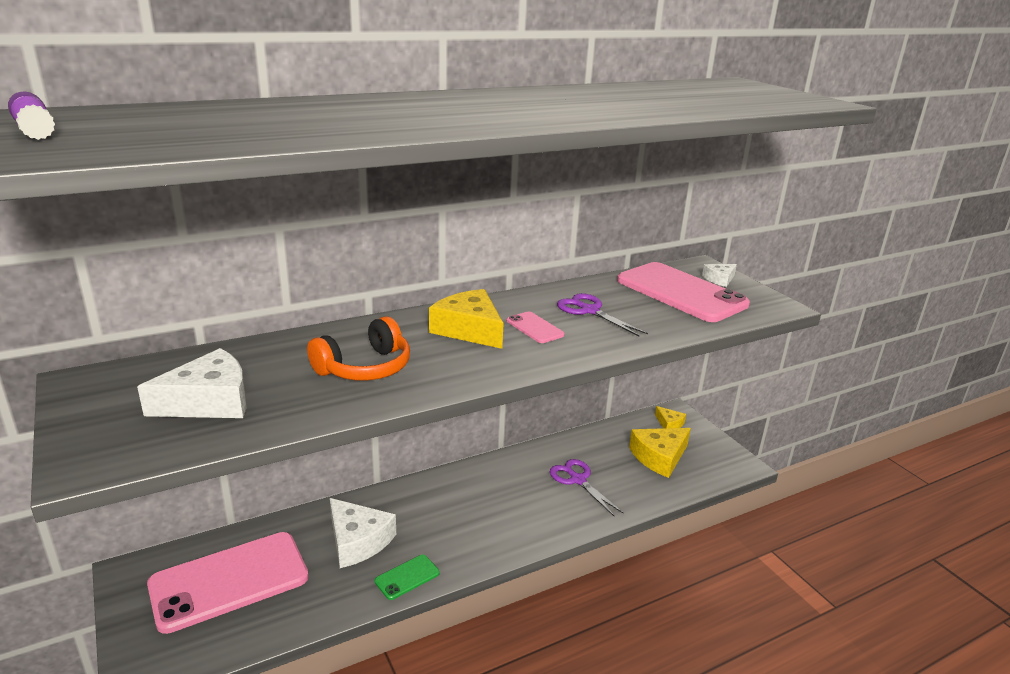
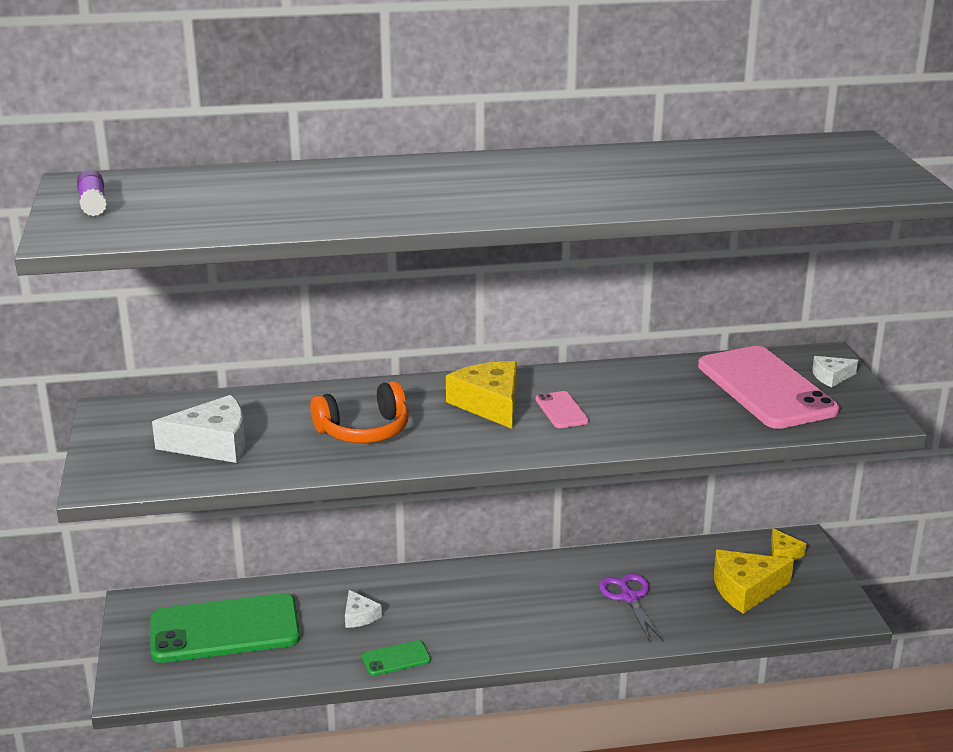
camera: 20 degrees right, 0 degrees up
(229, 581) = (225, 629): pink phone -> green phone
(357, 541) = (359, 616): white cheese -> white cheese, size x0.53
(589, 311) = (637, 398): purple scissors -> none

